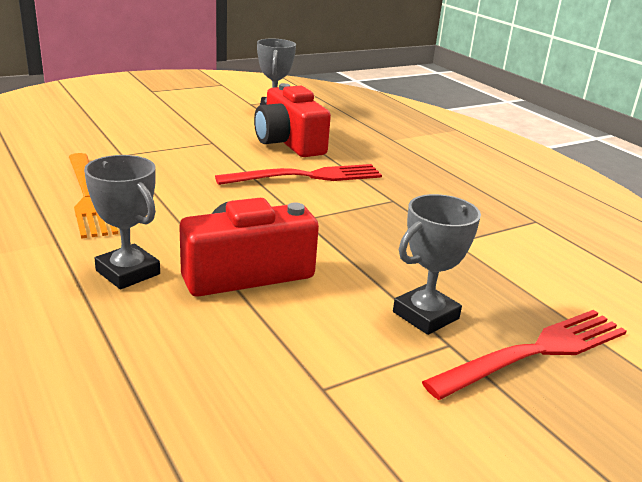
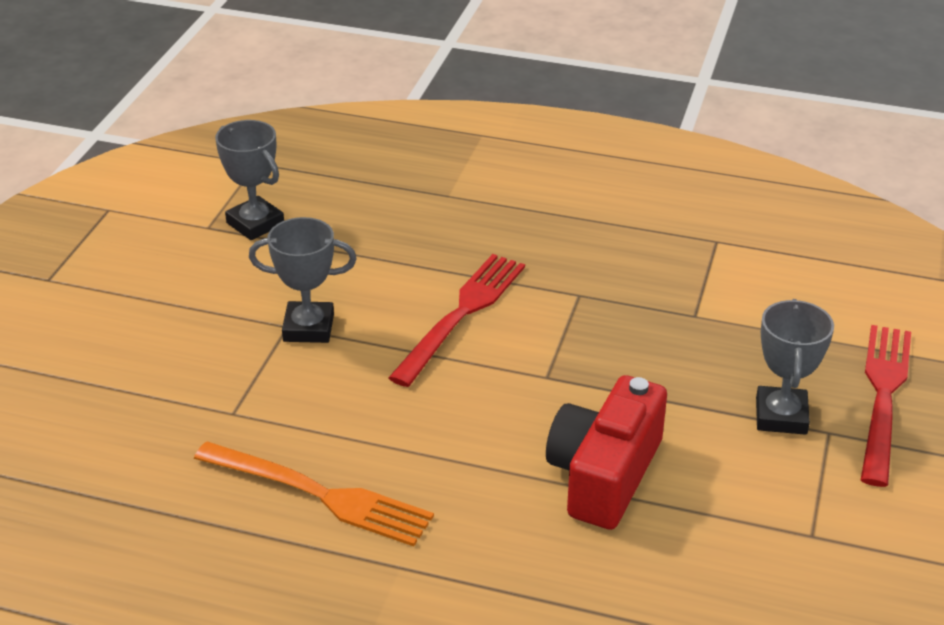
camera: 40 degrees left, 10 degrees up
(128, 272) = (520, 548): grey trophy -> grey trophy (308, 328)
(289, 143) = (362, 272): red camera -> none

